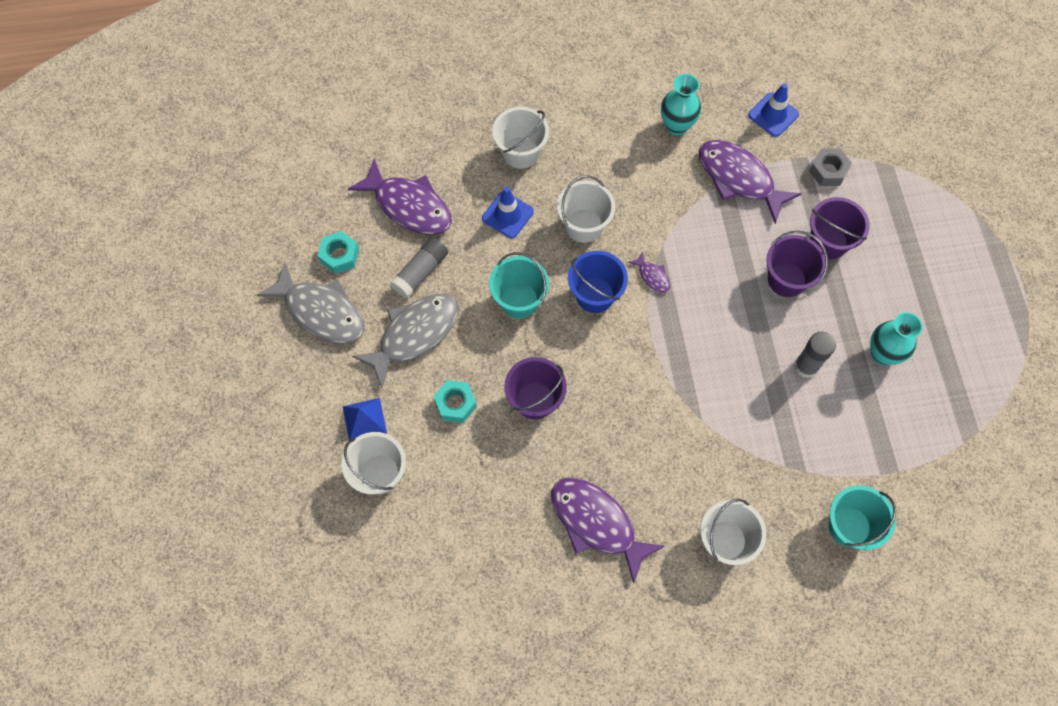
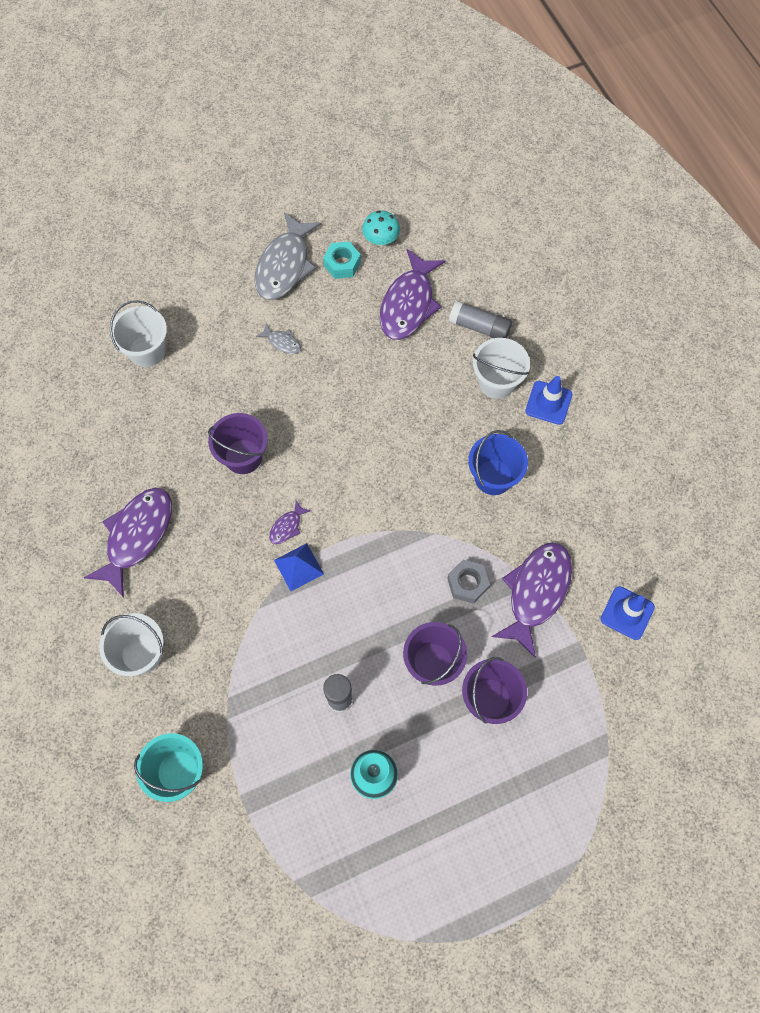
camera: 75 degrees right, 0 degrees up
(323, 212) = (381, 239): none -> turquoise mushroom
(364, 419) = (193, 326): blue pyramid -> blue pyramid (299, 567)
(414, 334) = (282, 342): grey fish -> grey fish, size x0.44
(420, 272) = (344, 331): grey glue stick -> grey glue stick (479, 327)
(455, 404) = (224, 392): turquoise nut -> none
(507, 215) = (425, 387): blue traffic cone -> blue traffic cone (548, 403)
(519, 300) = (339, 419): turquoise bucket -> none
(584, 225) = (434, 456): white bucket -> none
(595, 295) = (363, 483): blue bucket -> blue bucket (493, 477)
(652, 276) = (398, 531): purple fish -> purple fish (287, 527)
(676, 126) = (578, 518): turquoise vase -> none
(828, 171) = (577, 684): grey nut -> grey nut (467, 584)

